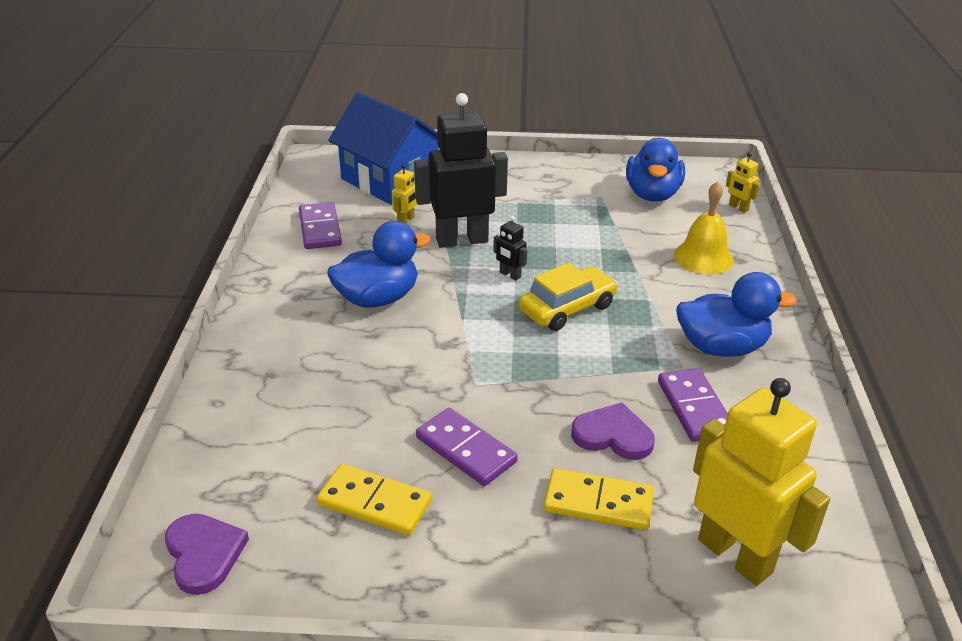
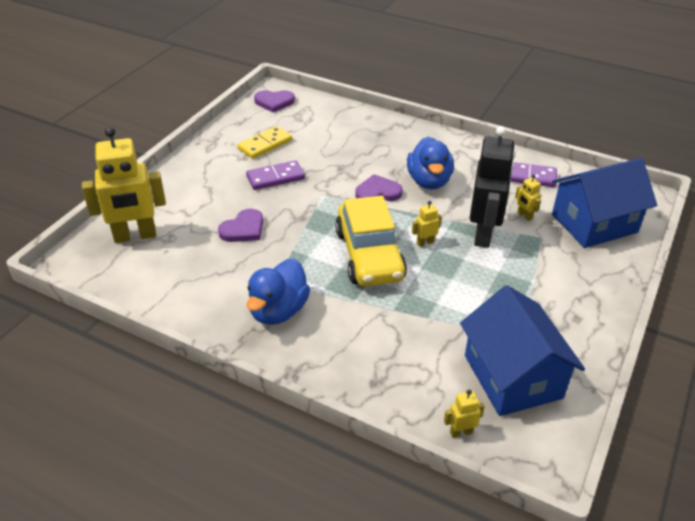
camera: 115 degrees right, 5 degrees up
(433, 335) = (378, 192): none -> purple heart
(510, 275) = (425, 242): black robot -> yellow robot
(567, 308) = (369, 255): yellow car -> yellow car, size x1.50
(598, 502) = (205, 206): yellow domino -> none
(652, 194) = (512, 376): blue duck -> blue house
(694, 408) = (236, 270): purple domino -> none
(703, 257) = (391, 359): yellow bell -> none

